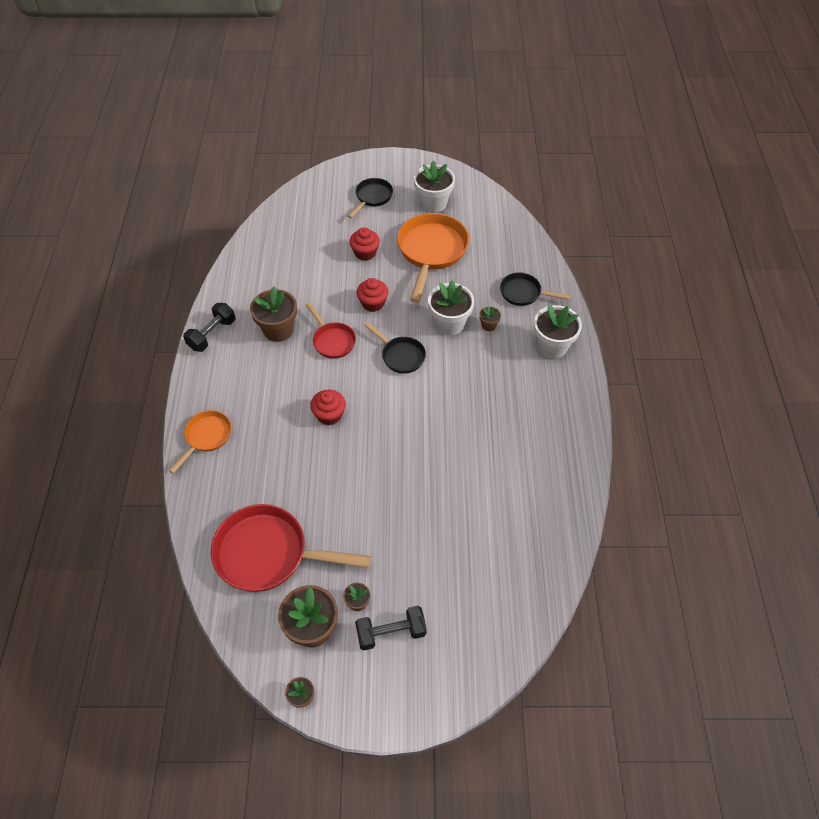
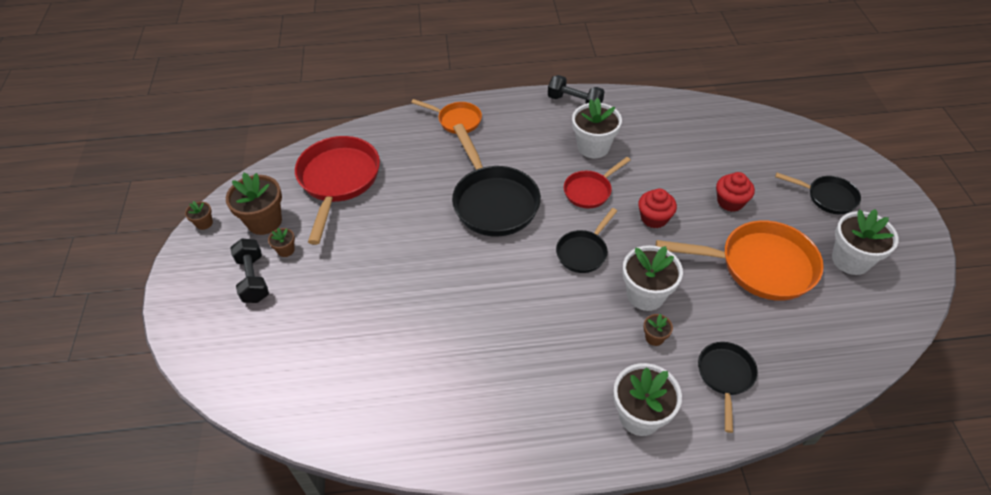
camera: 85 degrees right, 5 degrees down
(278, 330) = (593, 147): brown flower pot -> white flower pot
(329, 415) = (493, 201): red cupcake -> black pan

